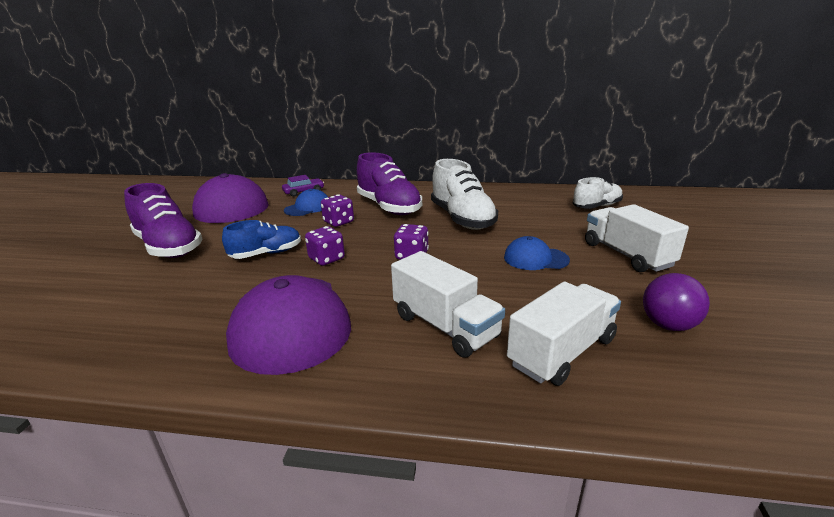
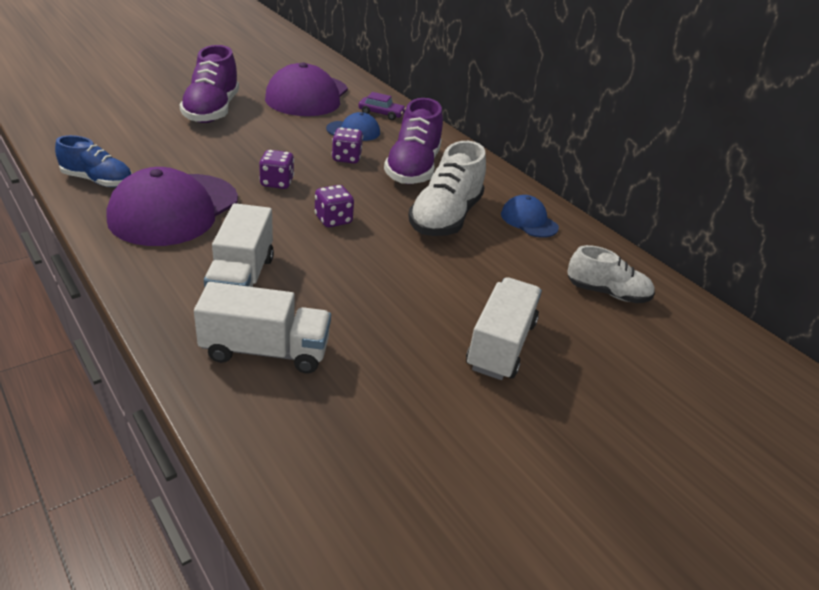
camera: 40 degrees right, 10 degrees up
(266, 254) = (252, 153): blue shoe -> blue shoe (98, 181)
(535, 259) = (415, 289): blue cap -> blue cap (529, 220)
(668, 325) = (377, 403): purple ball -> none

